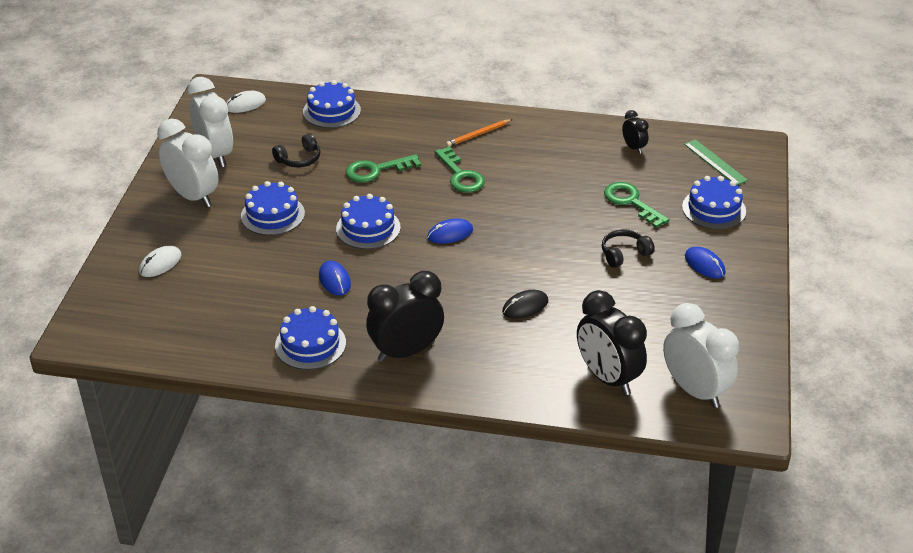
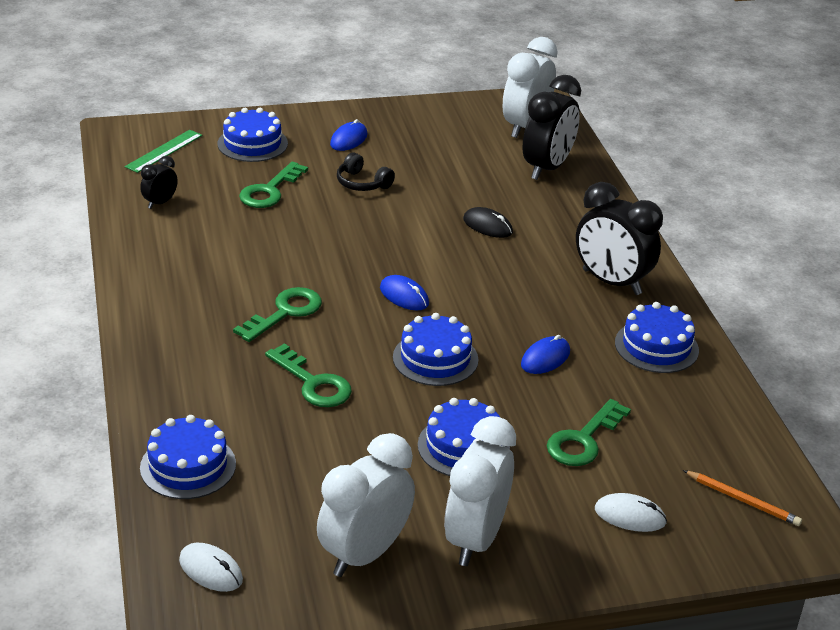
camera: 115 degrees left, 5 degrees down
(240, 268) = (583, 439): none -> green key
(299, 159) = (327, 461): black headphones -> none
(478, 135) = (186, 317): orange pencil -> orange pencil (743, 500)

